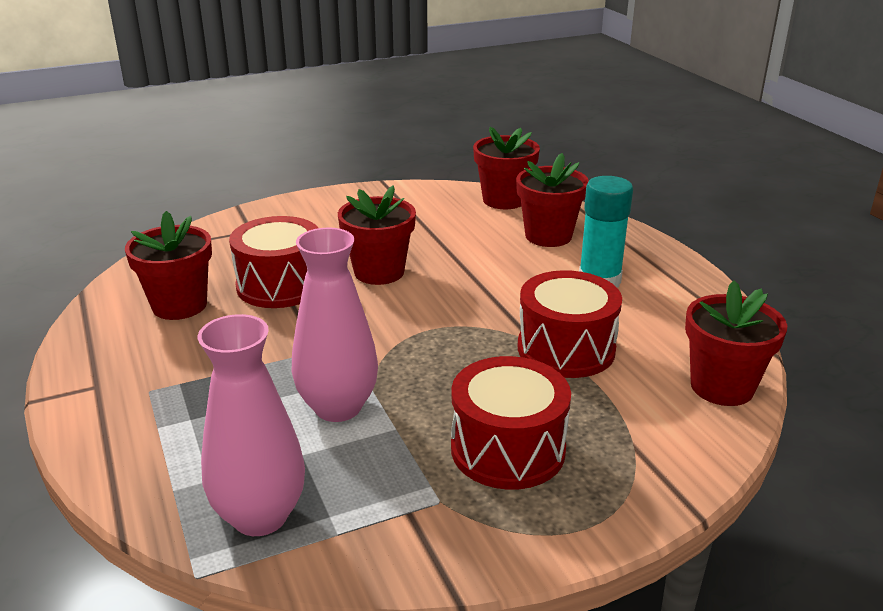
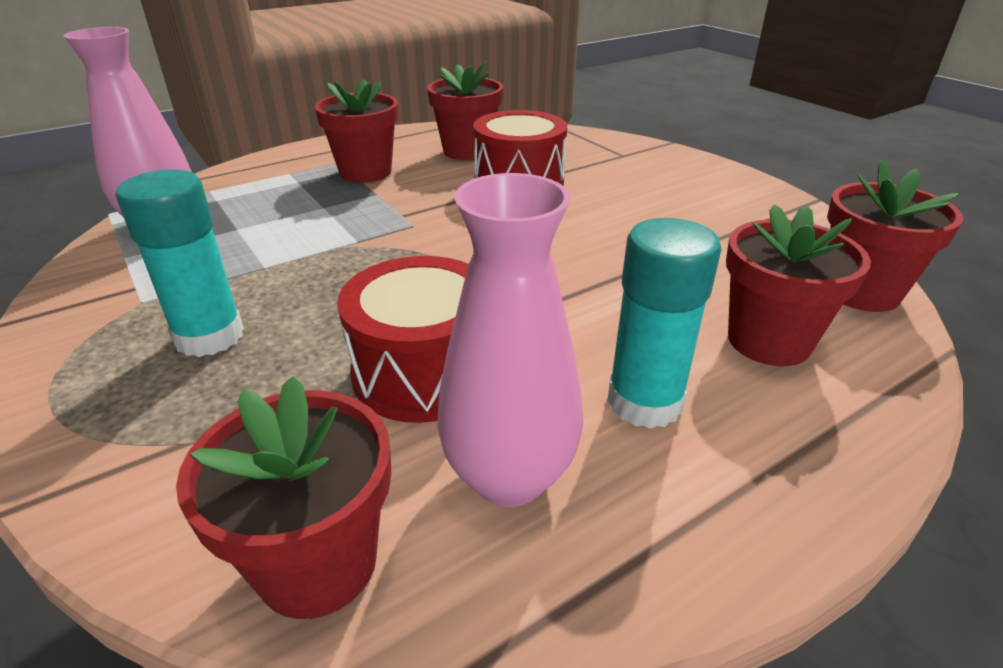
camera: 80 degrees right, 5 degrees up
(338, 407) = (305, 235): pink vase -> pink vase (509, 476)
(379, 272) = (572, 225): red flower pot -> red flower pot (365, 172)
(508, 449) = (209, 336): red drum -> turquoise glue stick

